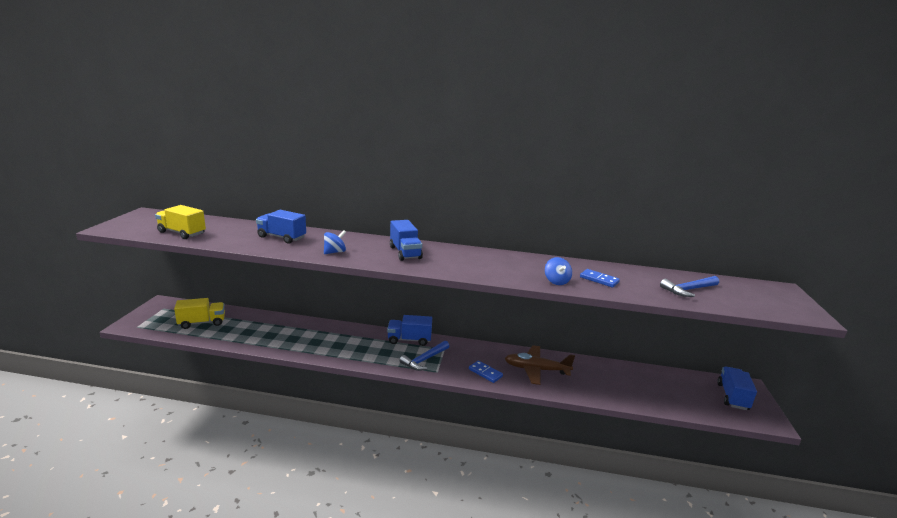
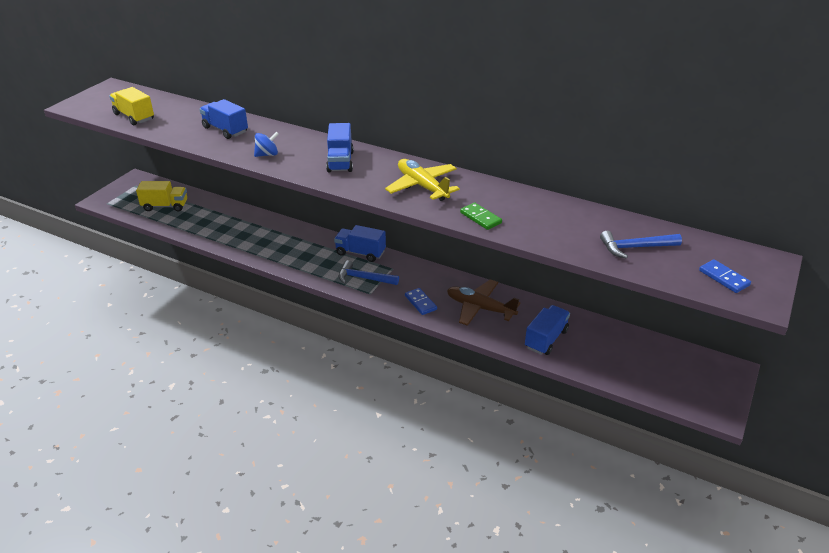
camera: 20 degrees right, 15 degrees up
(424, 360) = (364, 278): blue hammer -> blue hammer turned 45 degrees clockwise
(489, 264) = (422, 186): none -> yellow plane
(556, 281) = (480, 218): blue spinning top -> green domino
(599, 280) = (534, 221): blue domino -> blue domino (723, 278)
(732, 397) = (698, 378): blue truck -> blue truck (546, 339)

